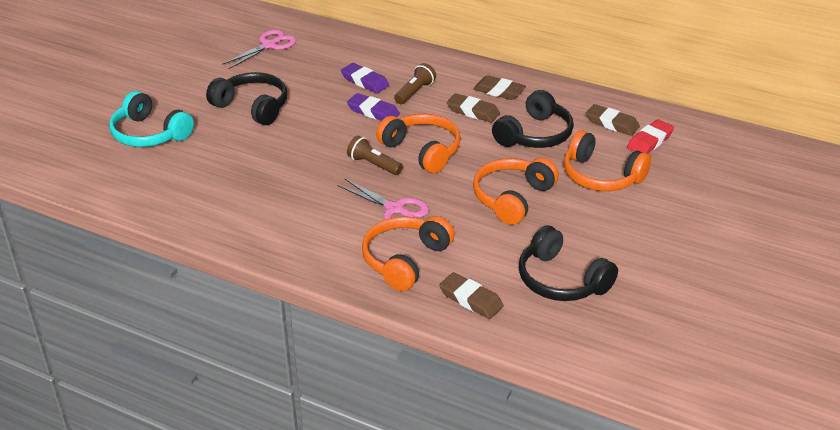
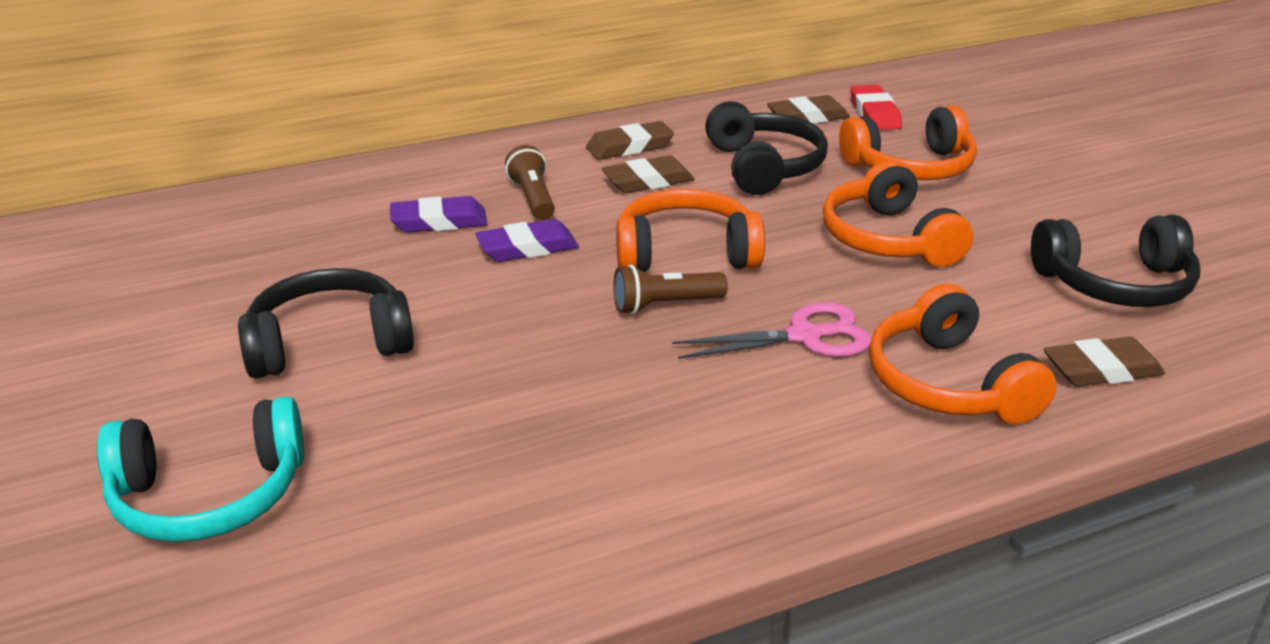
camera: 50 degrees left, 5 degrees down
(269, 46) = (188, 254): pink scissors -> none

